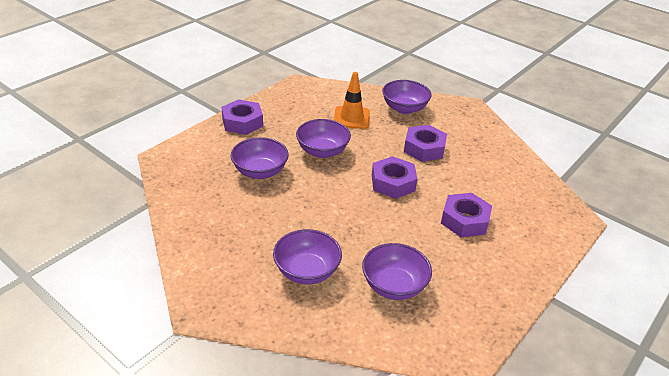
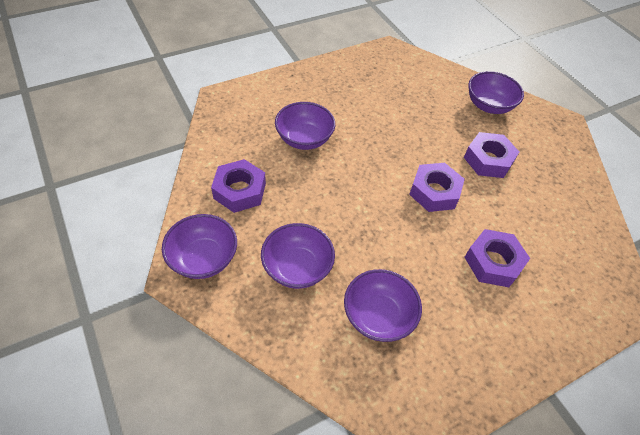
camera: 20 degrees right, 15 degrees up
(242, 122) = (313, 78): purple nut -> purple nut (240, 191)
(322, 151) = (377, 133): purple bowl -> purple bowl (203, 258)
(351, 118) = (426, 102): orange traffic cone -> none

